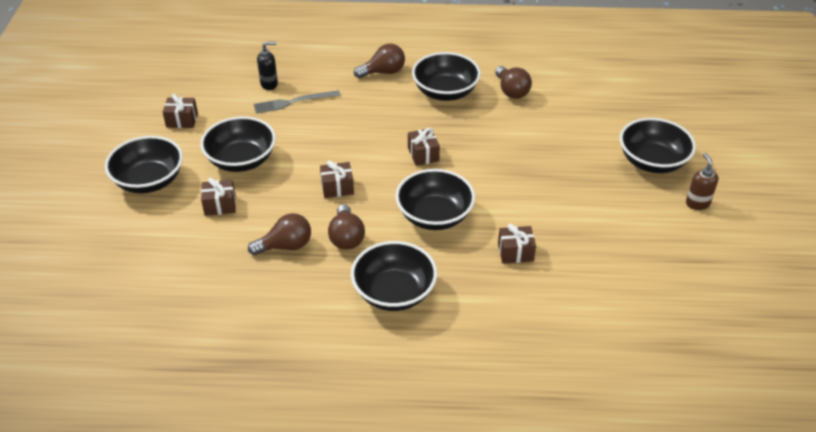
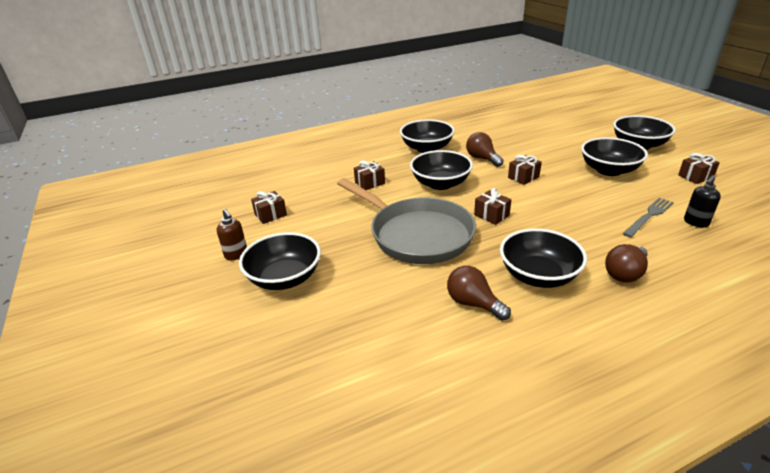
camera: 155 degrees right, 10 degrees down
(220, 205) = (577, 149): brown gift -> brown gift (270, 215)
(286, 246) = (510, 146): brown light bulb -> none
(511, 161) = (416, 234): none -> grey pan

